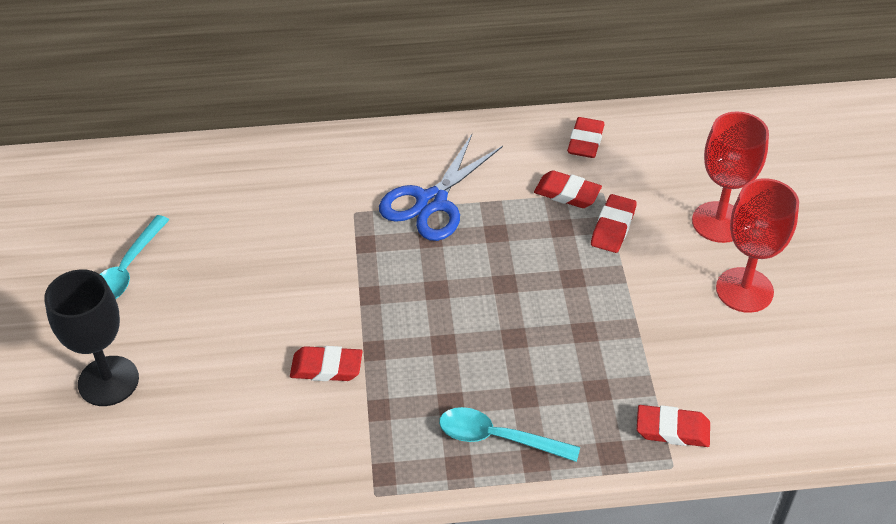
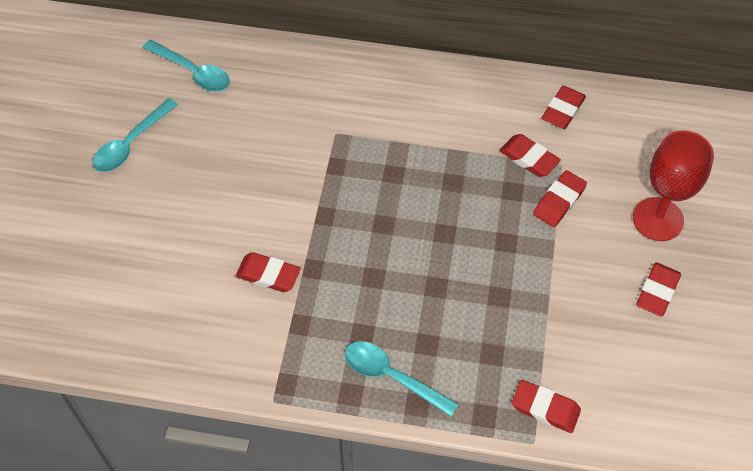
camera: 15 degrees right, 10 degrees up
(108, 381) = (88, 242): black goblet -> none
(175, 185) = (193, 72): none -> turquoise spoon
(431, 202) = (406, 139): blue scissors -> none
(744, 290) = (657, 292): red goblet -> red eraser

